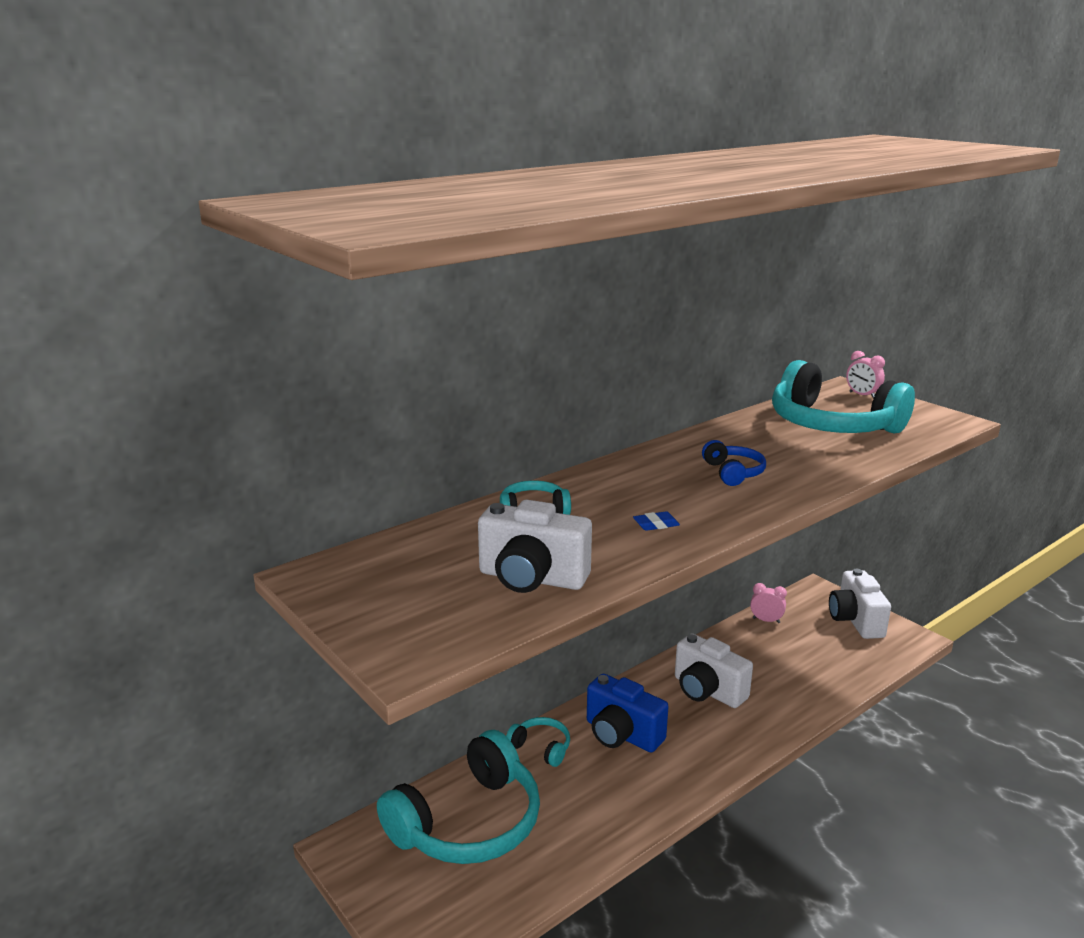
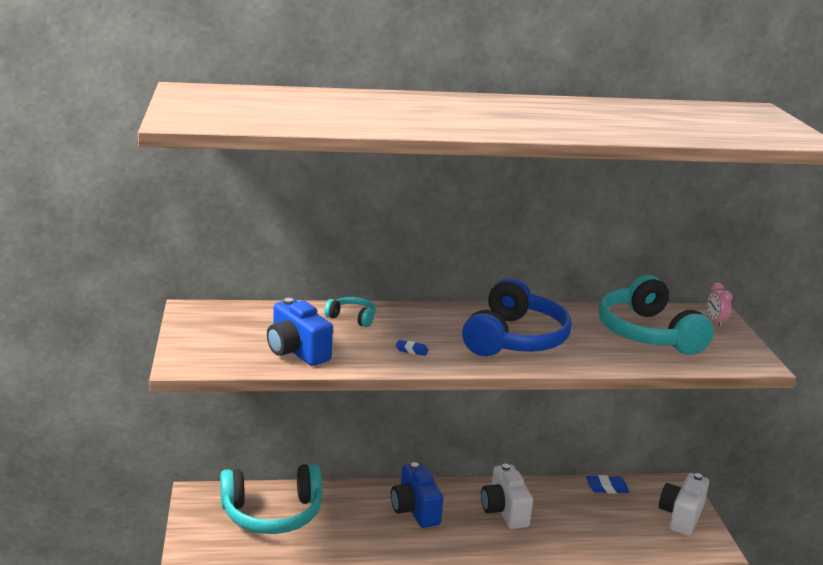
camera: 30 degrees right, 0 degrees up
(532, 578) = (297, 351): white camera -> blue camera
(541, 747) = (356, 495): turquoise headphones -> none
(733, 472) = (515, 339): blue headphones -> blue headphones, size x2.24
(766, 620) = (607, 487): pink clock -> blue eraser

